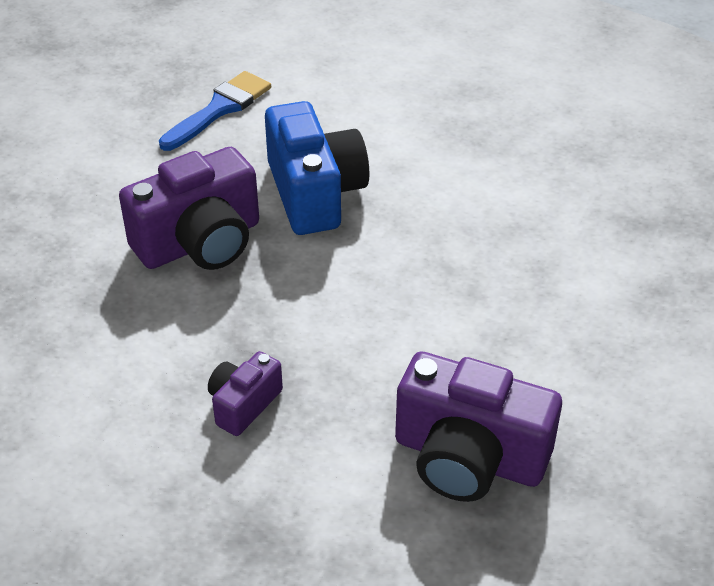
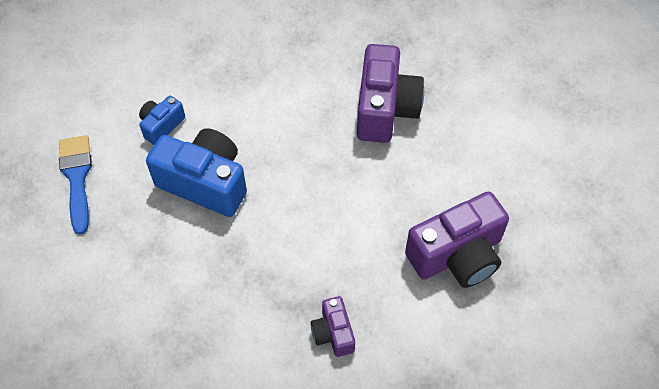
camera: 50 degrees left, 15 degrees up
(200, 242) = (187, 269): purple camera -> purple camera (385, 109)
(344, 124) = (162, 126): none -> blue camera

